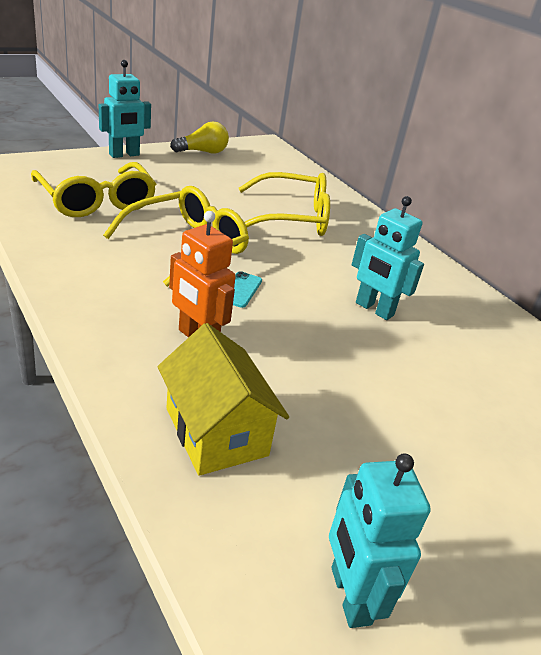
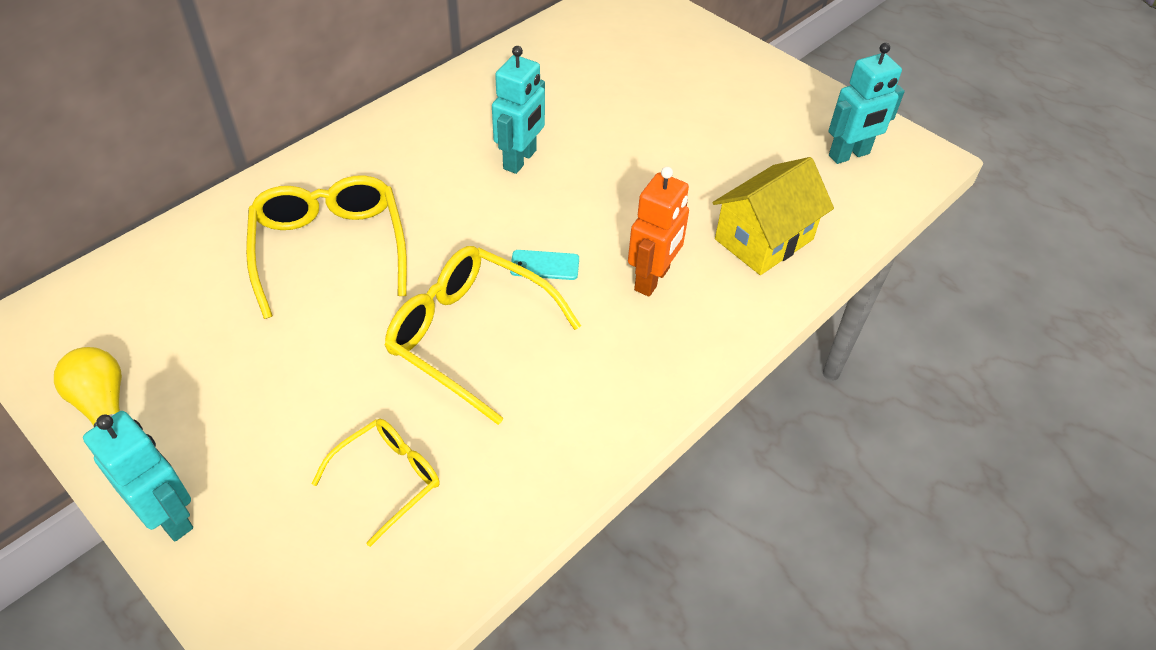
camera: 100 degrees left, 15 degrees up
(97, 201) = (388, 479): yellow glasses -> yellow glasses, size x0.59

